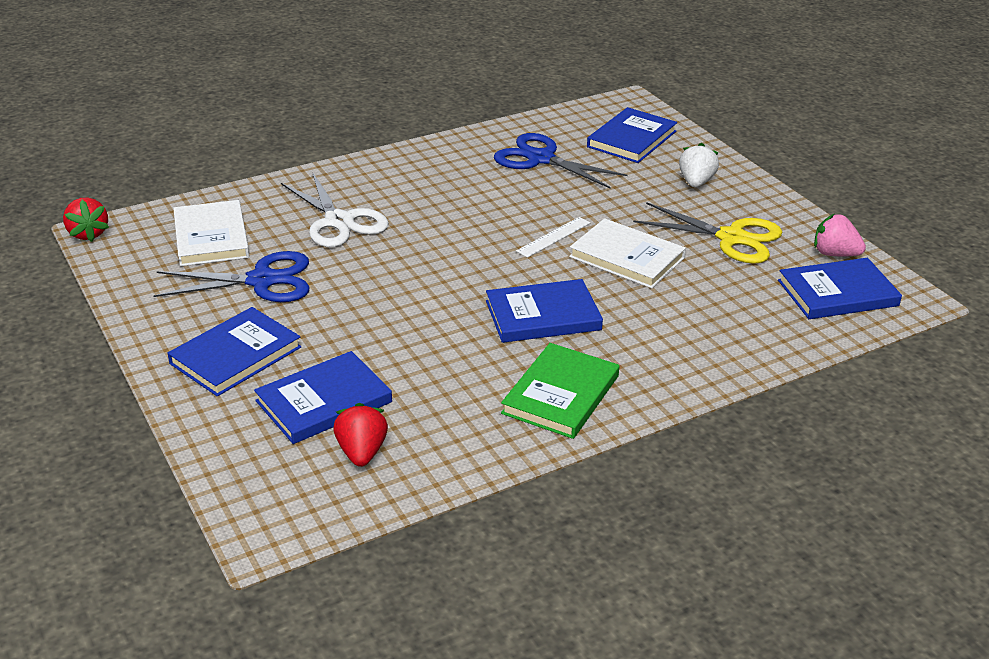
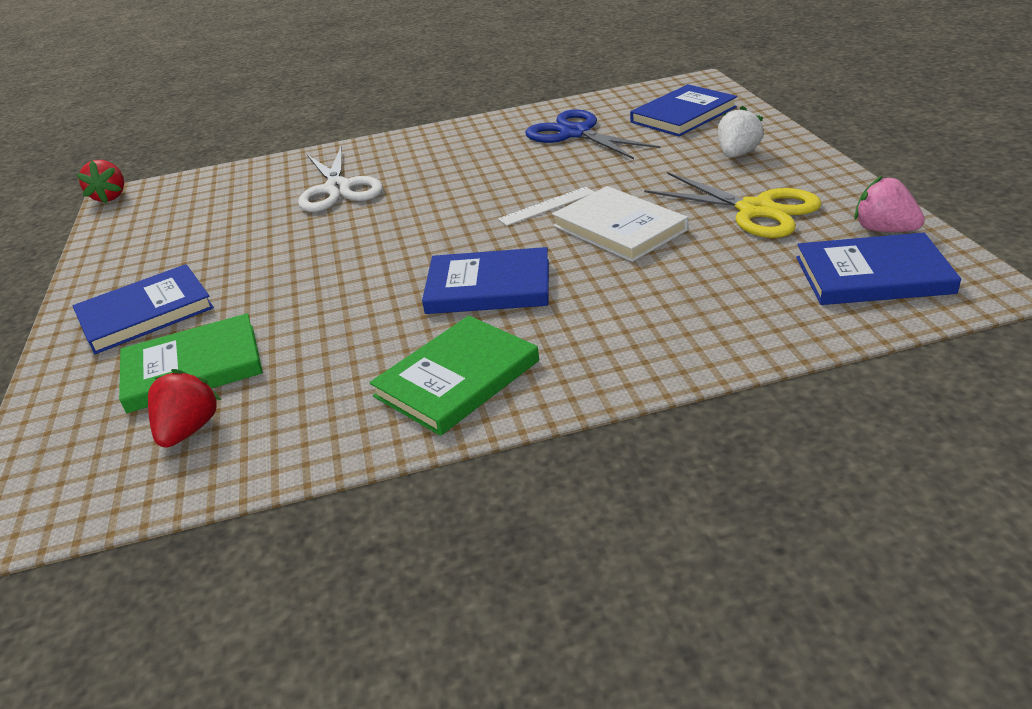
camera: 20 degrees right, 0 degrees up
(211, 237) = (211, 201): white book -> none
(262, 280) = (226, 241): blue scissors -> none
(324, 401) = (193, 367): blue book -> green book

